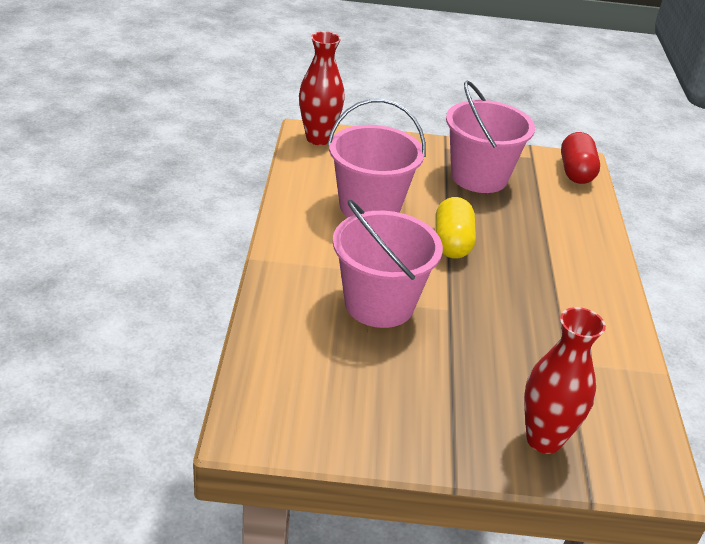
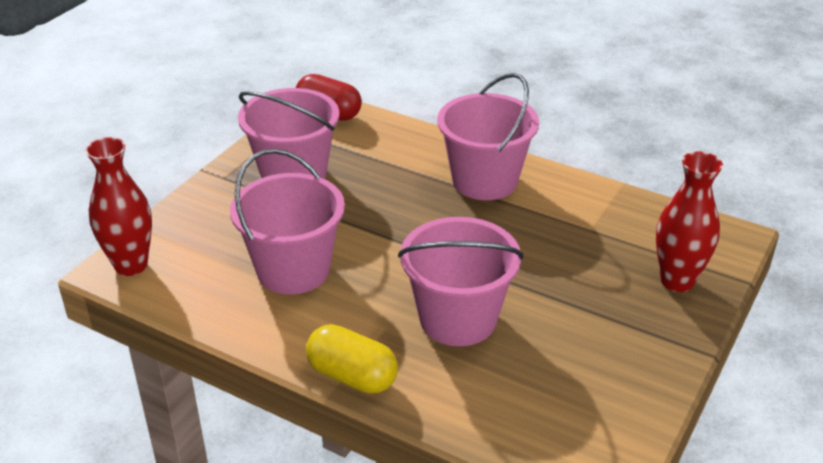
camera: 60 degrees left, 0 degrees up
(452, 243) = (390, 234): yellow capsule -> yellow capsule (352, 376)
(573, 279) = (484, 180): none -> pink bucket

